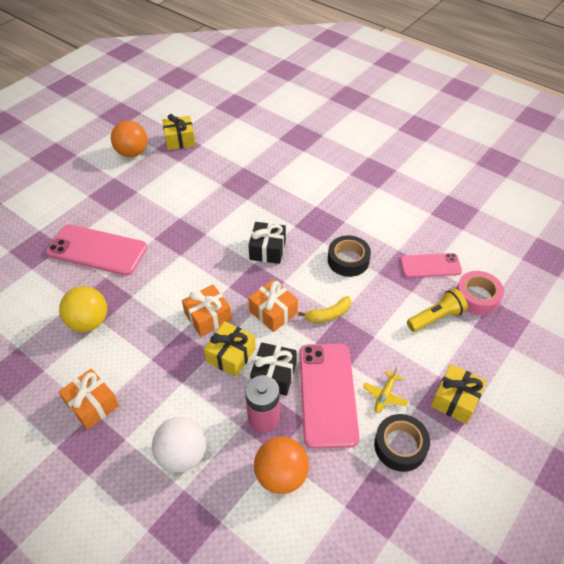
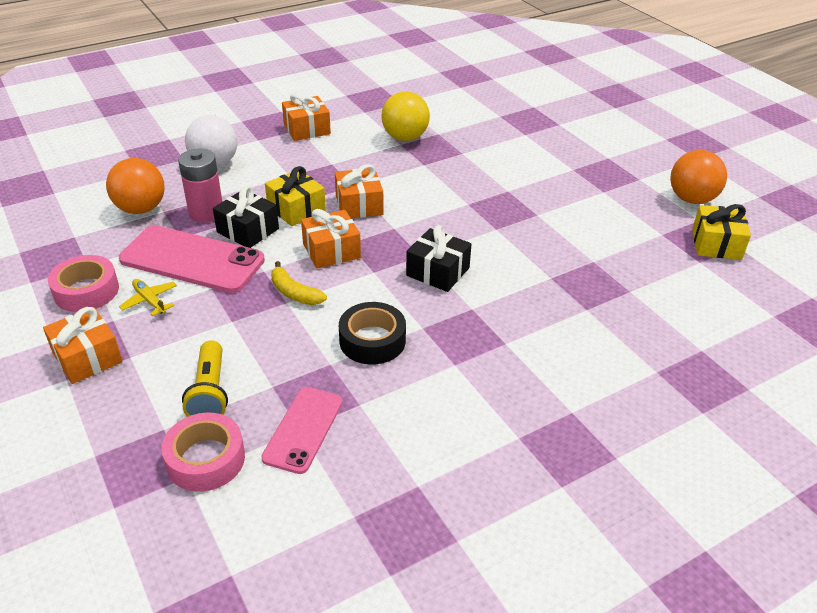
camera: 110 degrees right, 10 degrees down
(97, 250) = (507, 153): pink phone -> none
(328, 314) = (294, 293): yellow banana -> yellow banana turned 45 degrees counterclockwise
(400, 446) = (86, 291): black tape -> pink tape
(455, 400) = (87, 357): yellow gift -> orange gift

